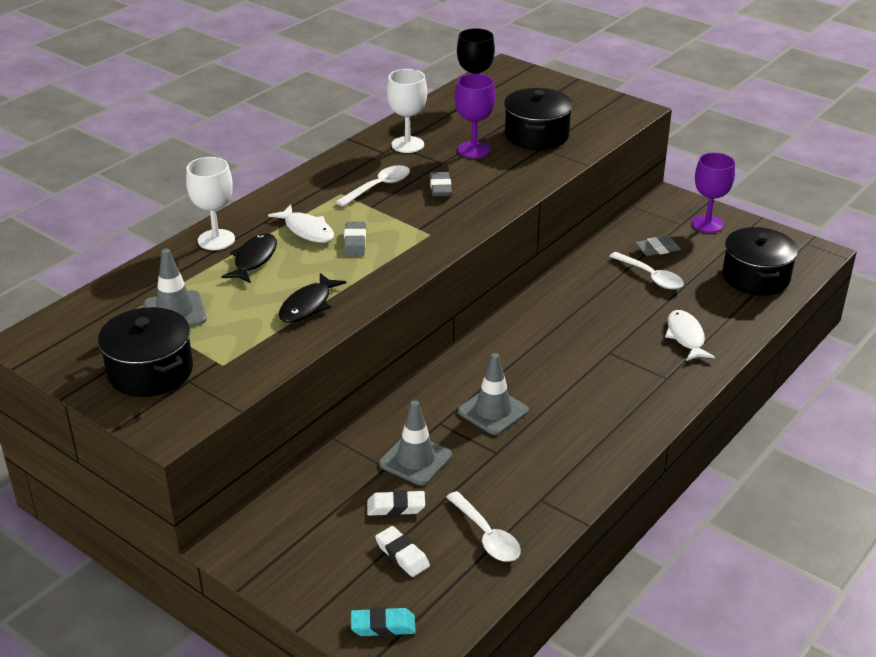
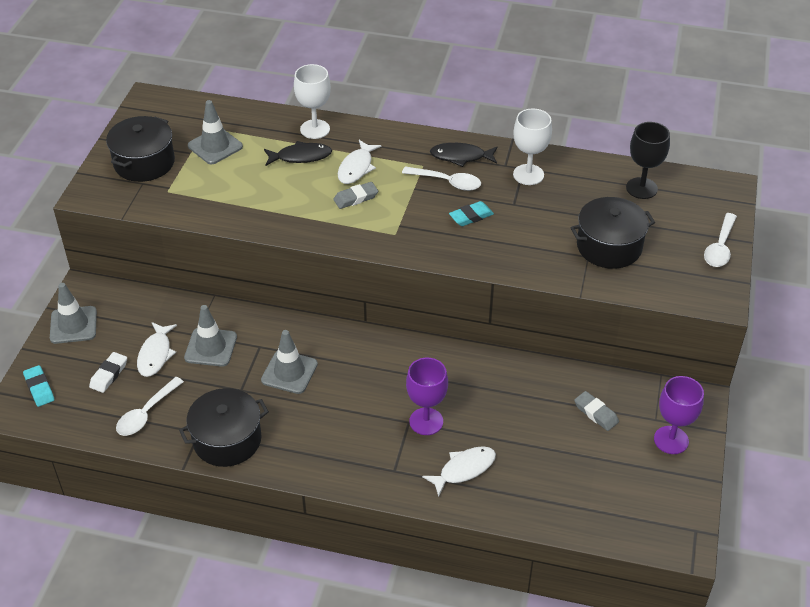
camera: 65 degrees right, 10 degrees up
(291, 570) = (73, 325): none -> grey traffic cone
(308, 305) = (258, 204): black fish -> black fish (461, 157)
(396, 507) = (155, 354): white eraser -> white fish
(440, 188) = (471, 216): grey eraser -> turquoise eraser
(474, 150) = (550, 216): purple goblet -> purple goblet (426, 421)
(651, 277) = (545, 420): white spoon -> white spoon (720, 247)
(755, 277) = (599, 500): black pot -> black pot (227, 440)

